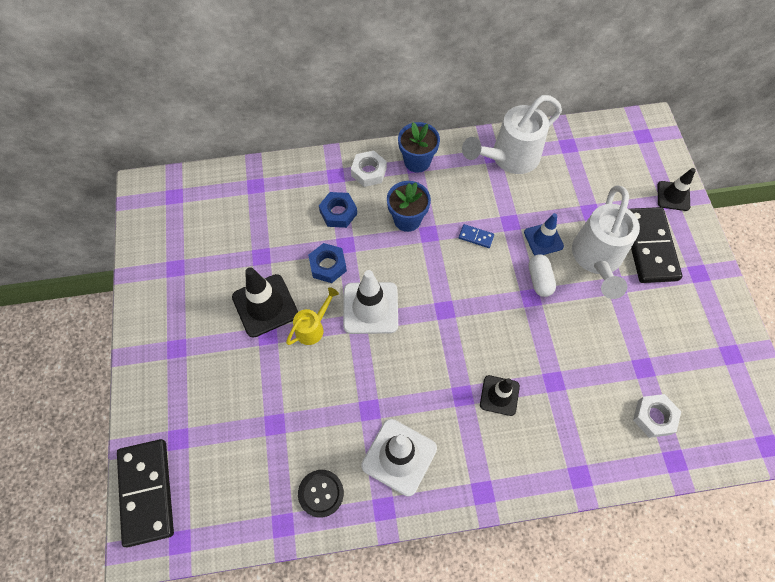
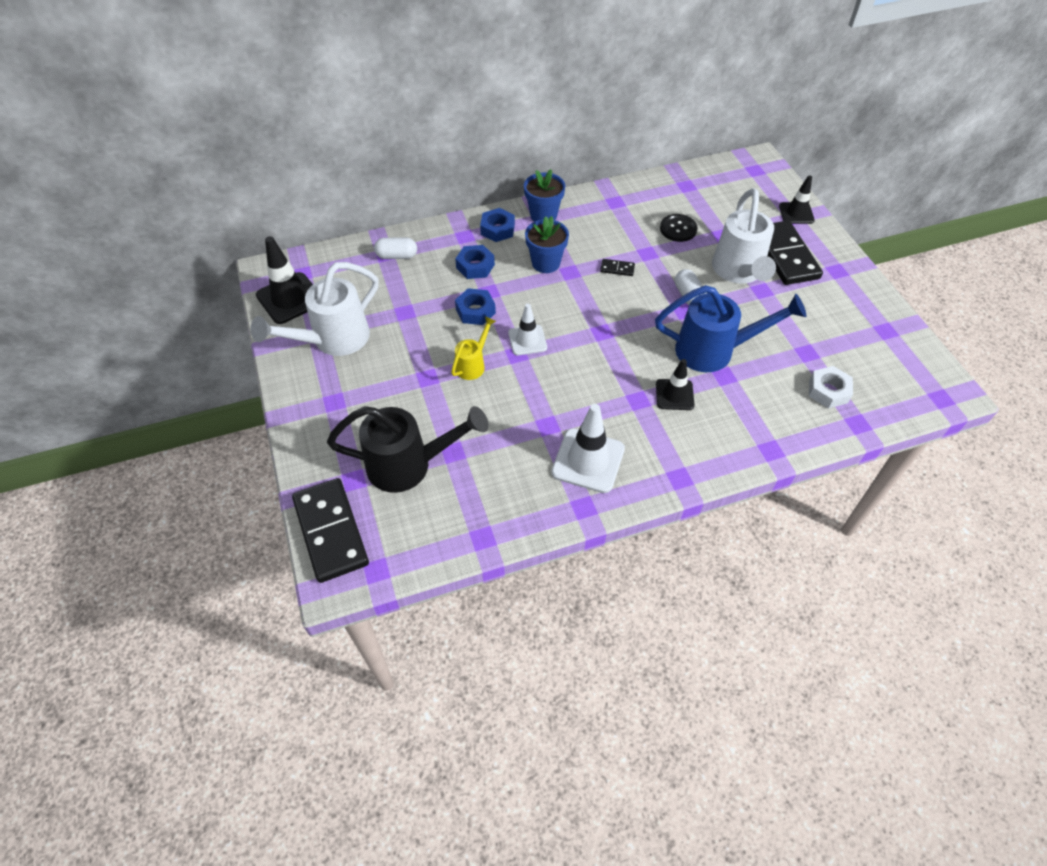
camera: 10 degrees left, 10 degrees down
(231, 432) = (409, 465): none -> black watering can
(265, 305) = (419, 352): black traffic cone -> black traffic cone (290, 298)
(266, 189) = (397, 256): none -> white capsule
(321, 493) = (516, 504): black button -> black button (678, 229)
(369, 172) = (497, 229): white nut -> blue nut
(370, 308) = (527, 340): white traffic cone -> white traffic cone, size x0.62
(476, 237) = (617, 269): blue domino -> black domino
(509, 158) = (632, 202): white watering can -> white watering can (333, 340)
(543, 239) = (683, 262): blue traffic cone -> none
(550, 350) = (714, 351): none -> blue watering can

